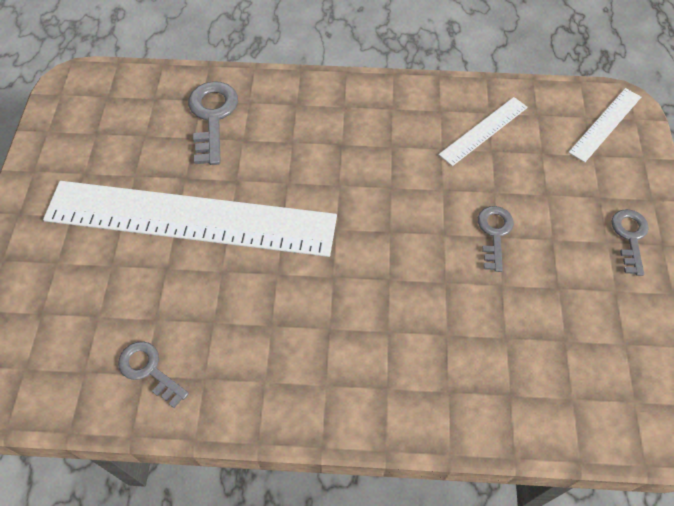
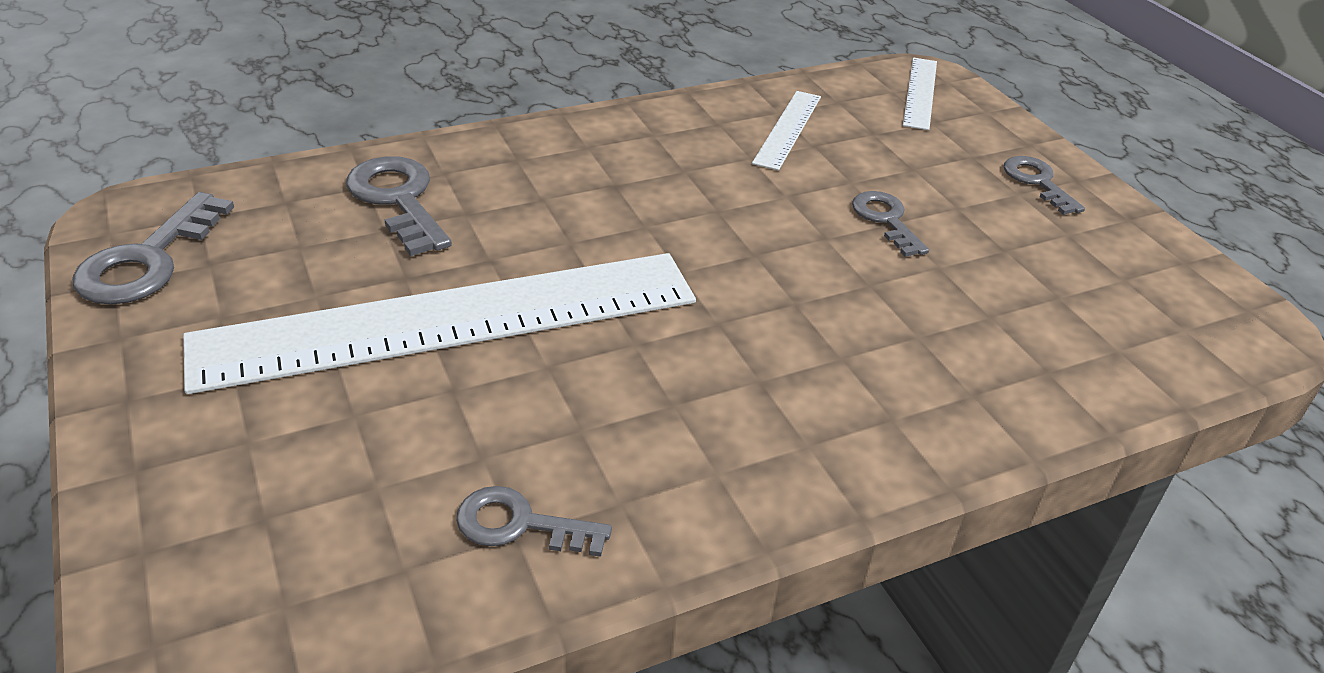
camera: 30 degrees left, 20 degrees down
(69, 121) = (148, 260): none -> grey key

